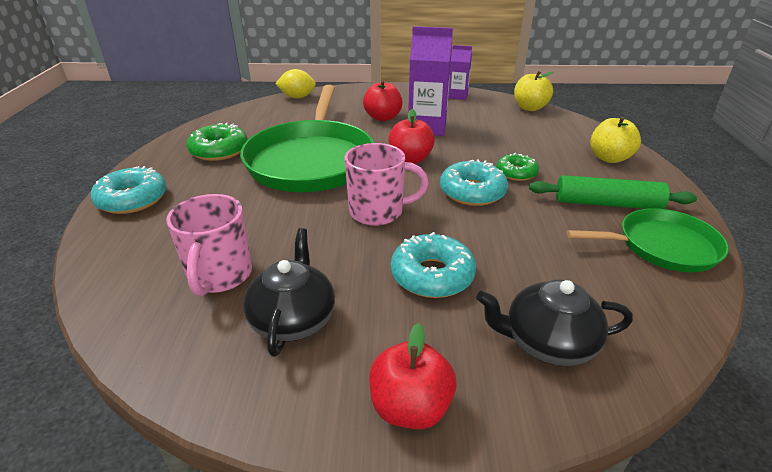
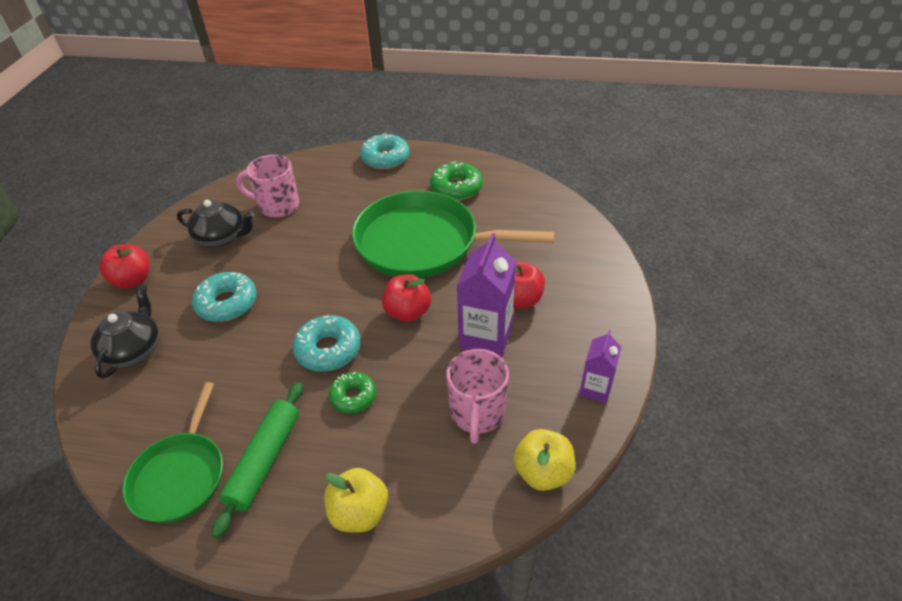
camera: 100 degrees right, 10 degrees up
(297, 97) = (588, 230): yellow lemon -> none
(378, 212) = (320, 281): pink mug -> pink mug (477, 414)

